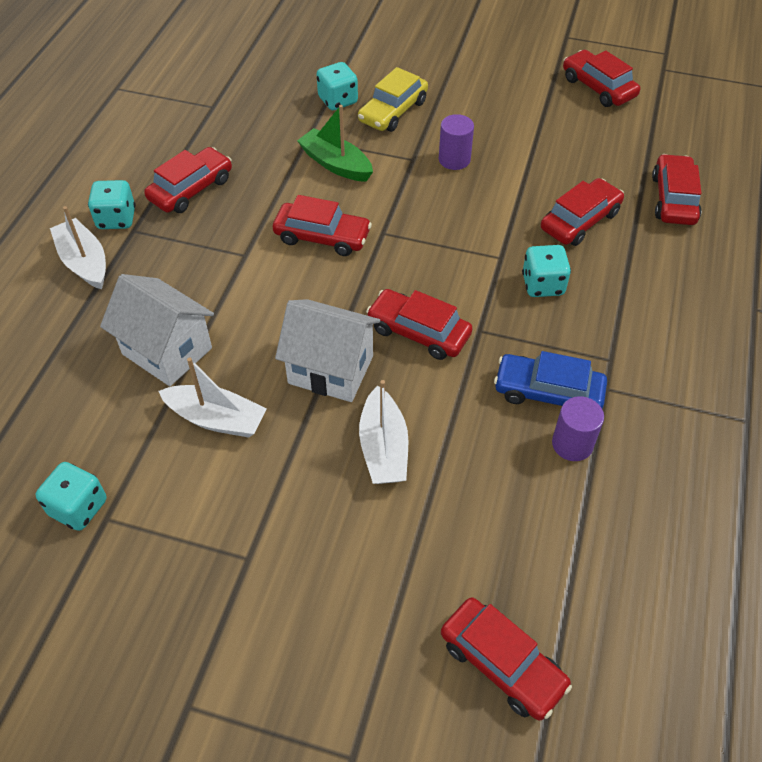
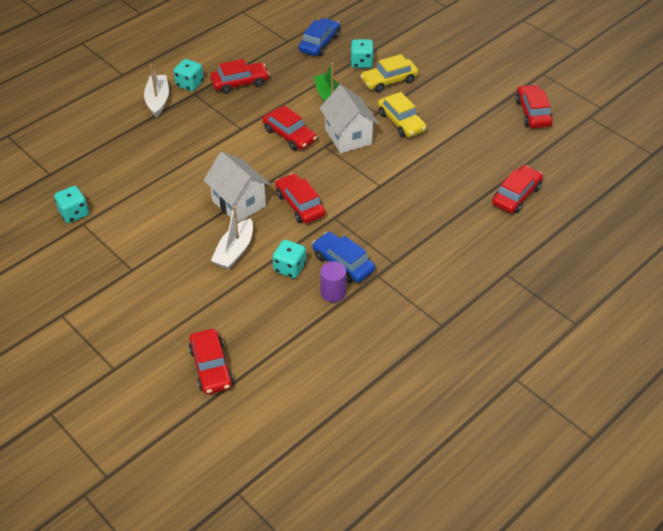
camera: 30 degrees right, 5 degrees down
(167, 351) = (165, 160): white house -> white house (348, 137)
(216, 419) = (165, 202): white boat -> none
(260, 94) = (319, 43): none -> blue car
(454, 159) = (401, 122): purple cylinder -> yellow car
(542, 285) = (390, 209): turquoise dice -> turquoise dice (290, 268)
(580, 221) = (445, 184): red car -> none

